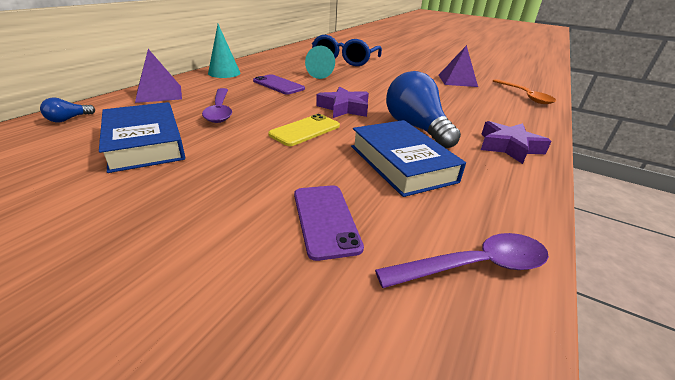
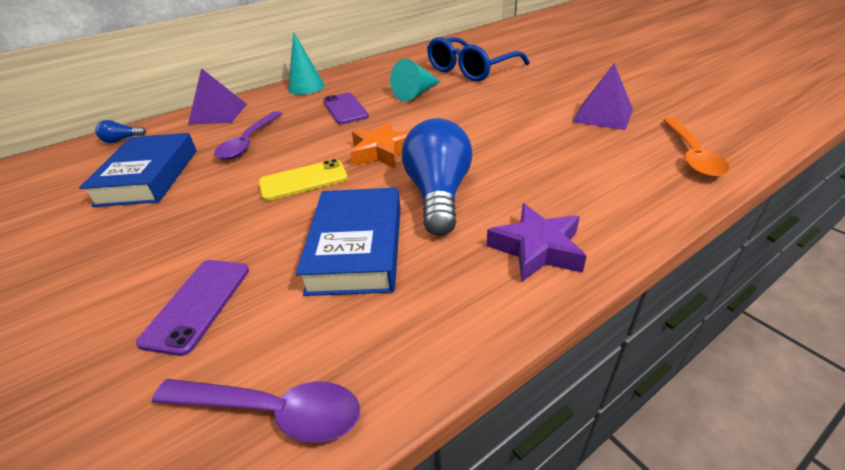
camera: 30 degrees right, 5 degrees up
(344, 108) = (382, 152): purple star -> orange star

